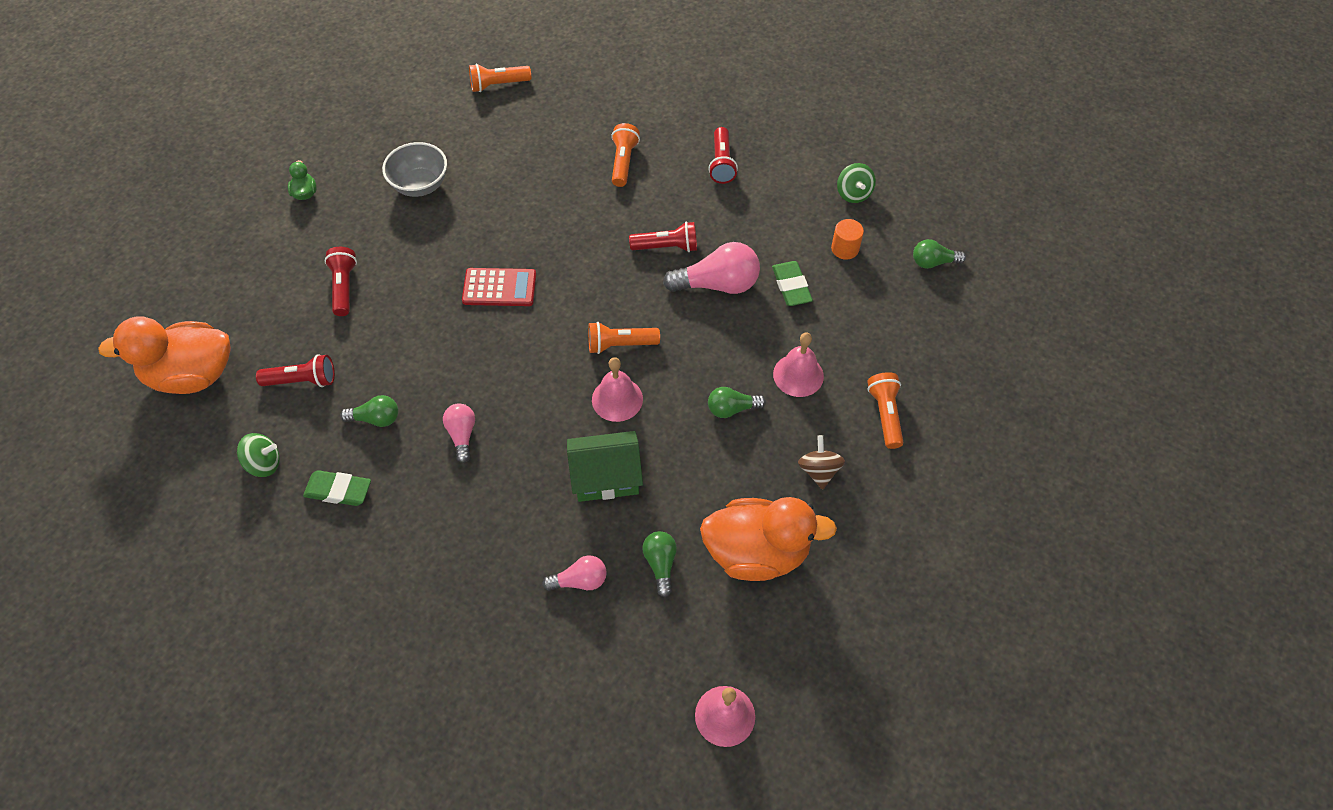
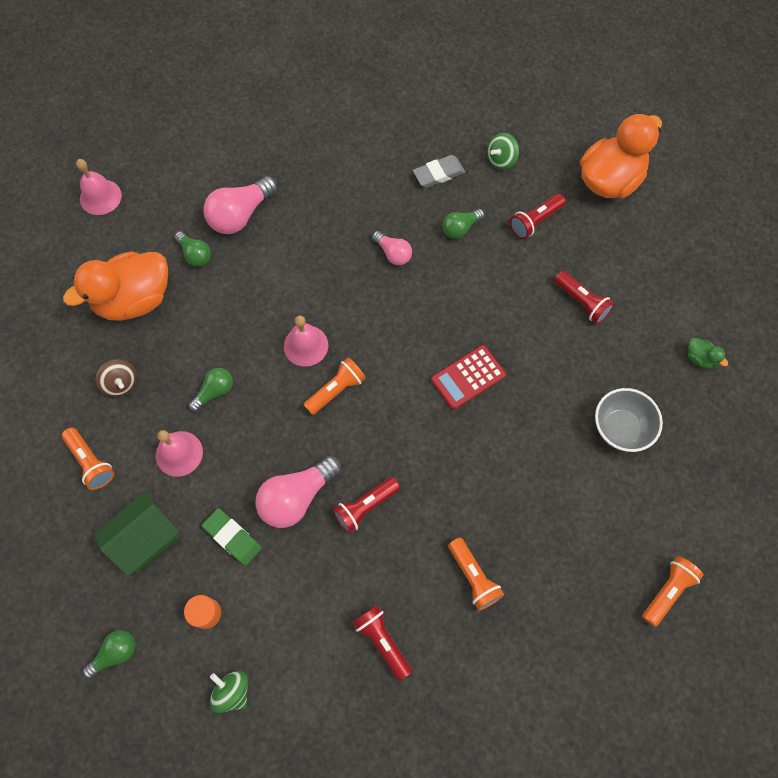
camera: 145 degrees right, 10 degrees up
(338, 490) = (438, 174): green eraser -> grey eraser
(580, 581) = (240, 215): pink light bulb -> pink light bulb, size x1.74
(606, 477) = (272, 286): green house -> green house (145, 538)

